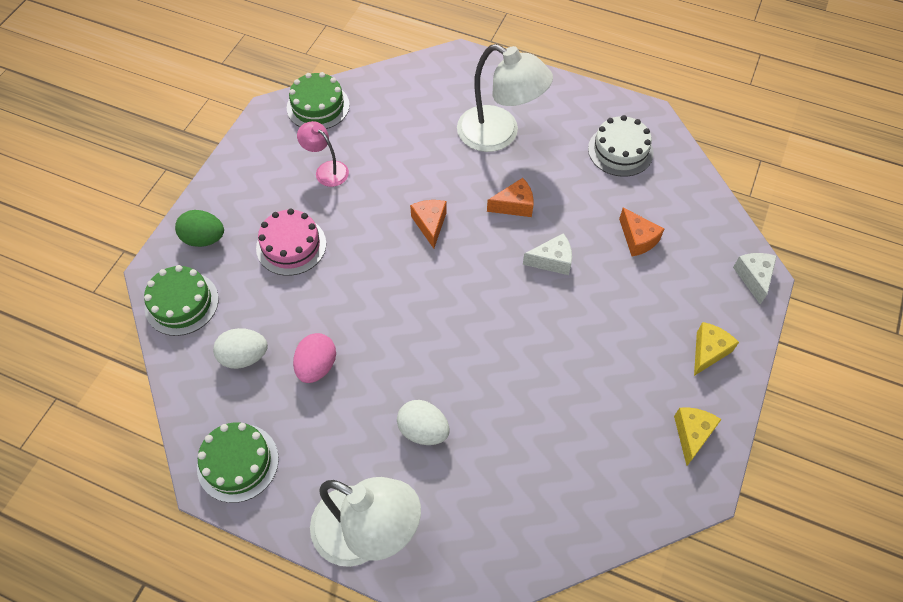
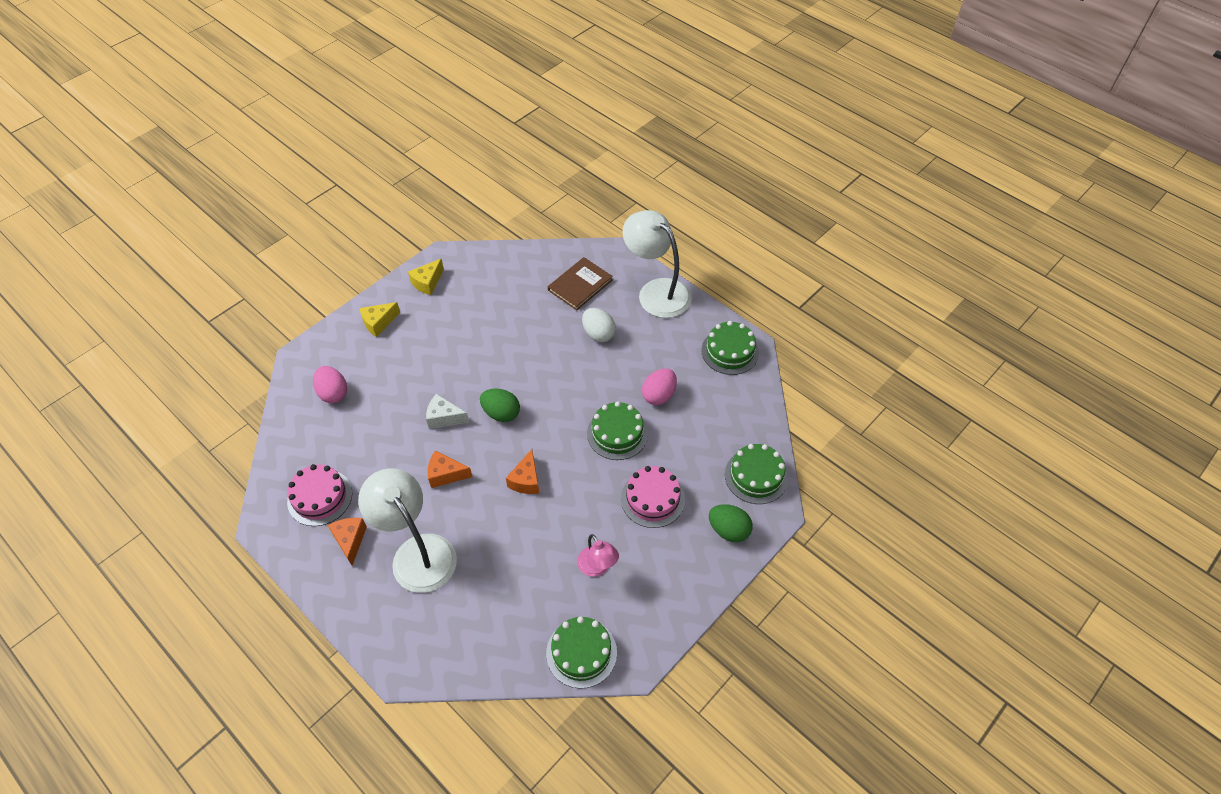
camera: 160 degrees left, 5 degrees down
(244, 357) = (712, 418): white egg -> none
(351, 303) = (617, 433): none -> green cake
(481, 506) = (580, 285): none -> brown book
(492, 285) = (501, 413): none -> green egg
(620, 150) = (320, 497): white cake -> pink cake
(638, 239) = (366, 413): orange cheese -> orange cheese (350, 540)
(690, 249) = (333, 393): none -> pink egg
(753, 278) = (305, 359): white cheese -> none

